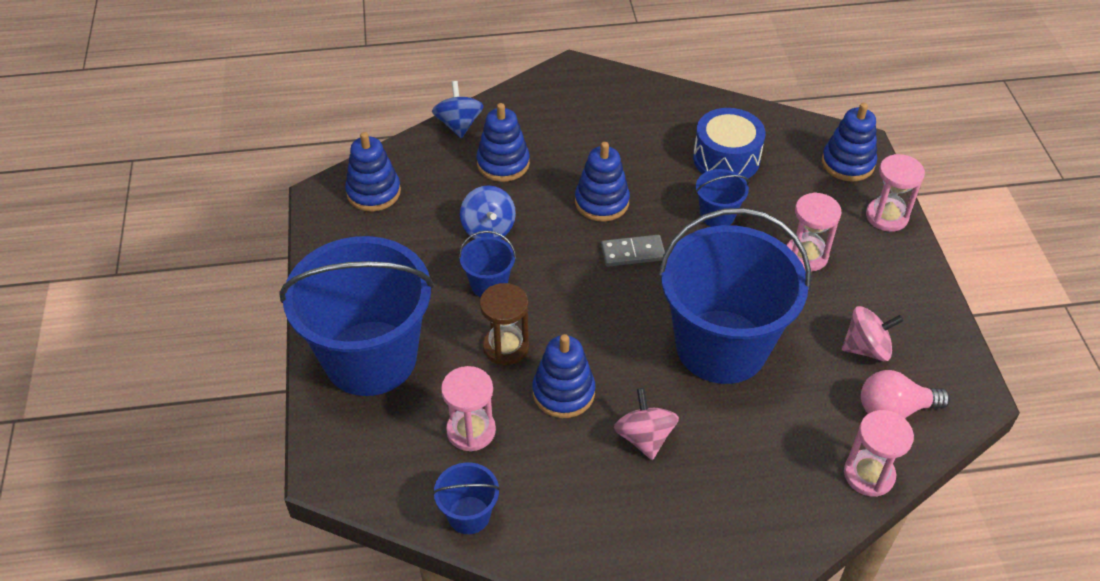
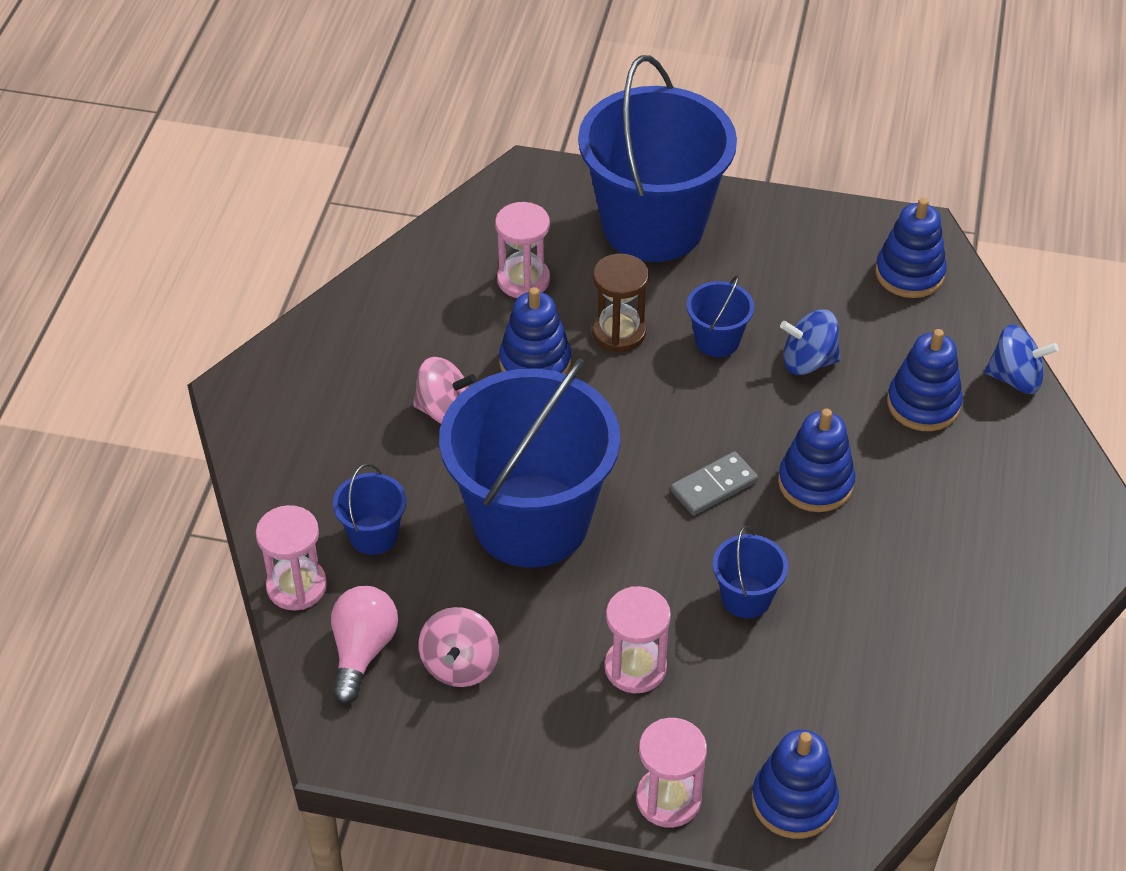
camera: 110 degrees right, 0 degrees up
(469, 515) = (428, 257): blue bucket -> blue bucket (373, 535)
(632, 253) = (713, 486): grey domino -> grey domino turned 45 degrees clockwise
(726, 159) = (853, 650): blue drum -> none

